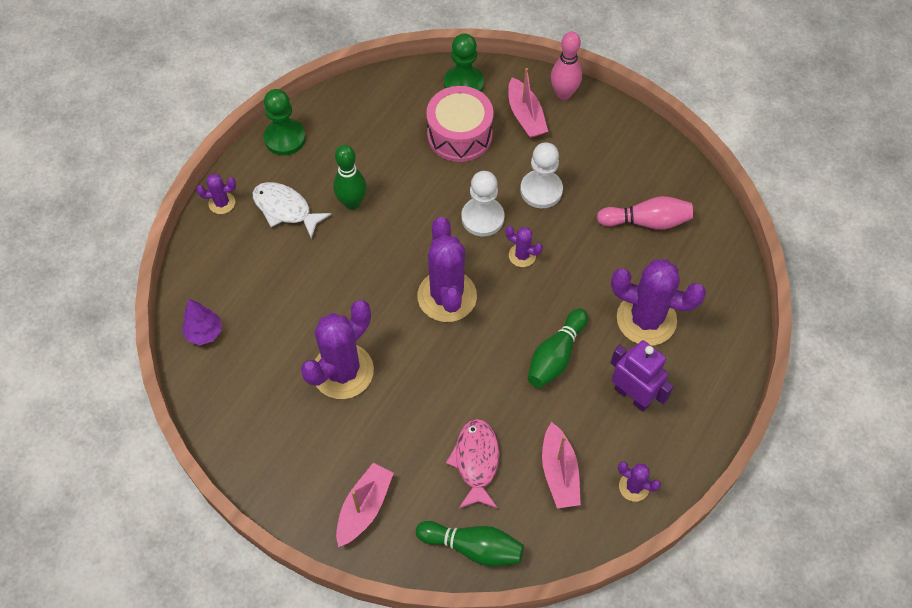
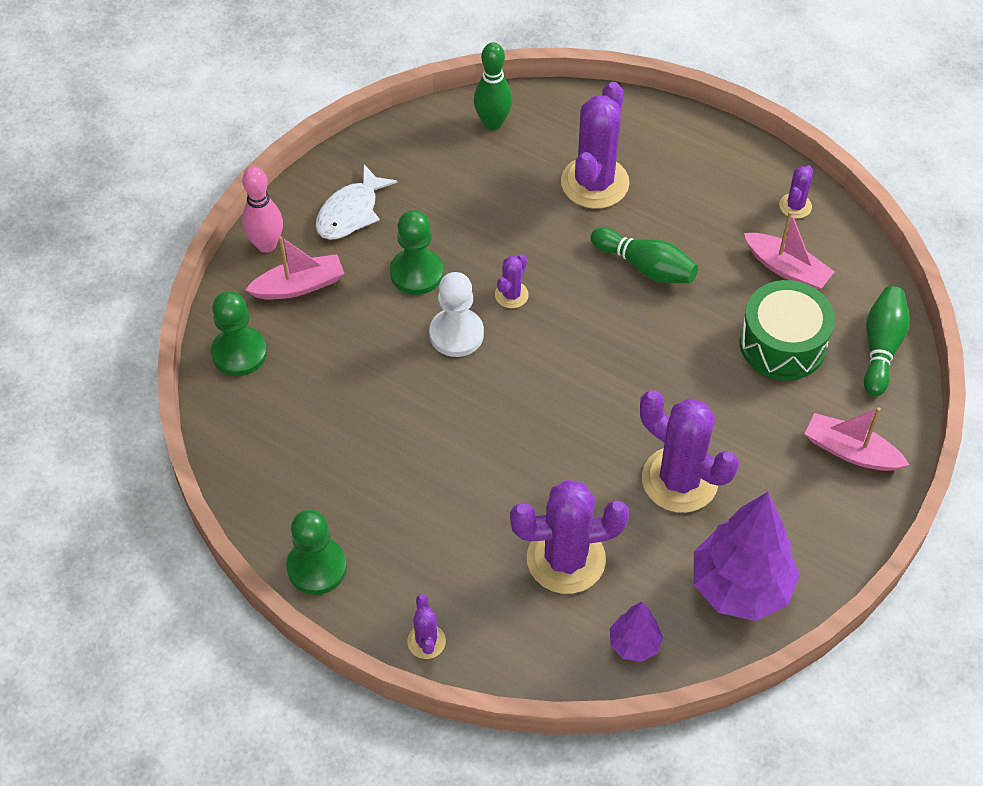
camera: 90 degrees left, 5 degrees down
(244, 409) = (740, 587): none -> purple tree
(285, 209) = (439, 559): white fish -> white fish (351, 212)
(352, 203) = (430, 479): green bowling pin -> green bowling pin (492, 123)
(447, 296) = (570, 372): purple cactus -> purple cactus (566, 559)
(459, 135) = (325, 358): pink drum -> none
(476, 461) = (782, 344): pink fish -> green drum
(541, 190) = (416, 273): white pawn -> green pawn
(559, 472) = (786, 269): pink boat -> pink boat turned 45 degrees clockwise
(632, 395) = (690, 201): purple robot -> none
(646, 221) = (464, 174): pink bowling pin -> none

